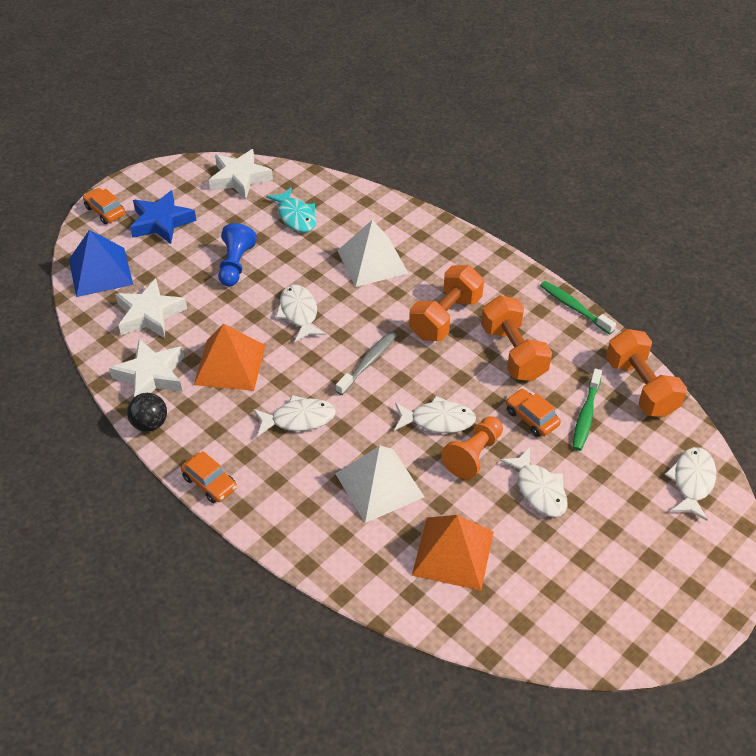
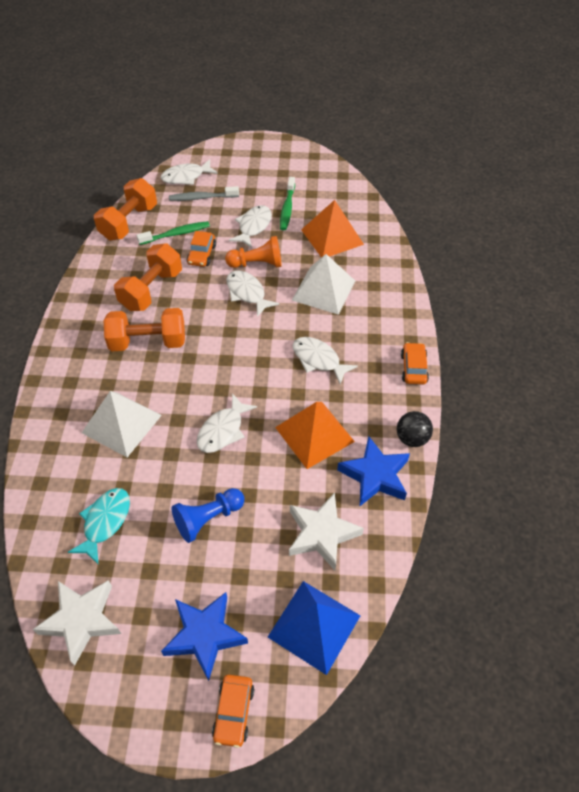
camera: 130 degrees left, 5 degrees up
(151, 375) = (375, 475): white star -> blue star
(368, 362) = (232, 356): grey toothbrush -> grey toothbrush (202, 198)
(574, 307) = (77, 283): green toothbrush -> green toothbrush (287, 208)

